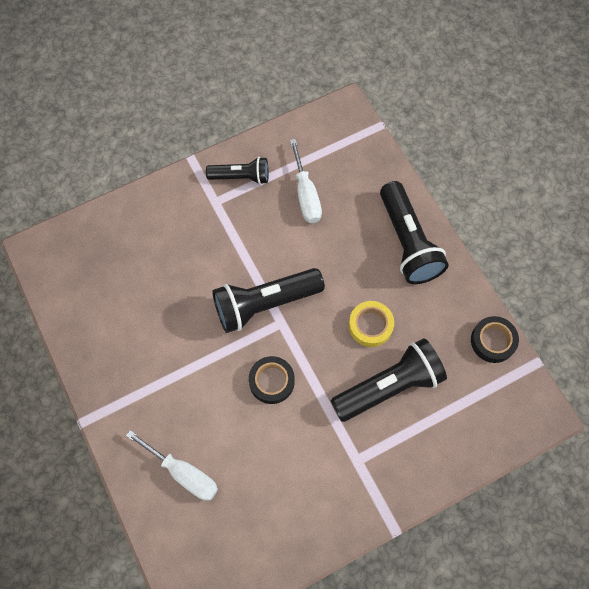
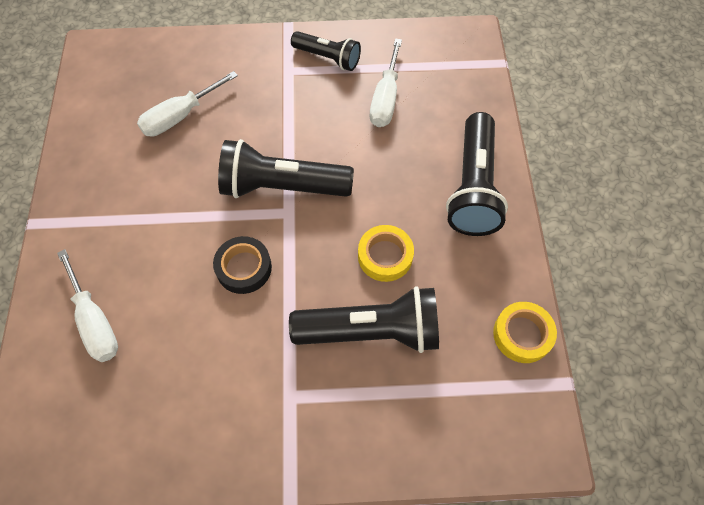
camera: 25 degrees right, 5 degrees down
(149, 279) = (180, 116): none -> white screwdriver
(493, 341) = (522, 334): black tape -> yellow tape

